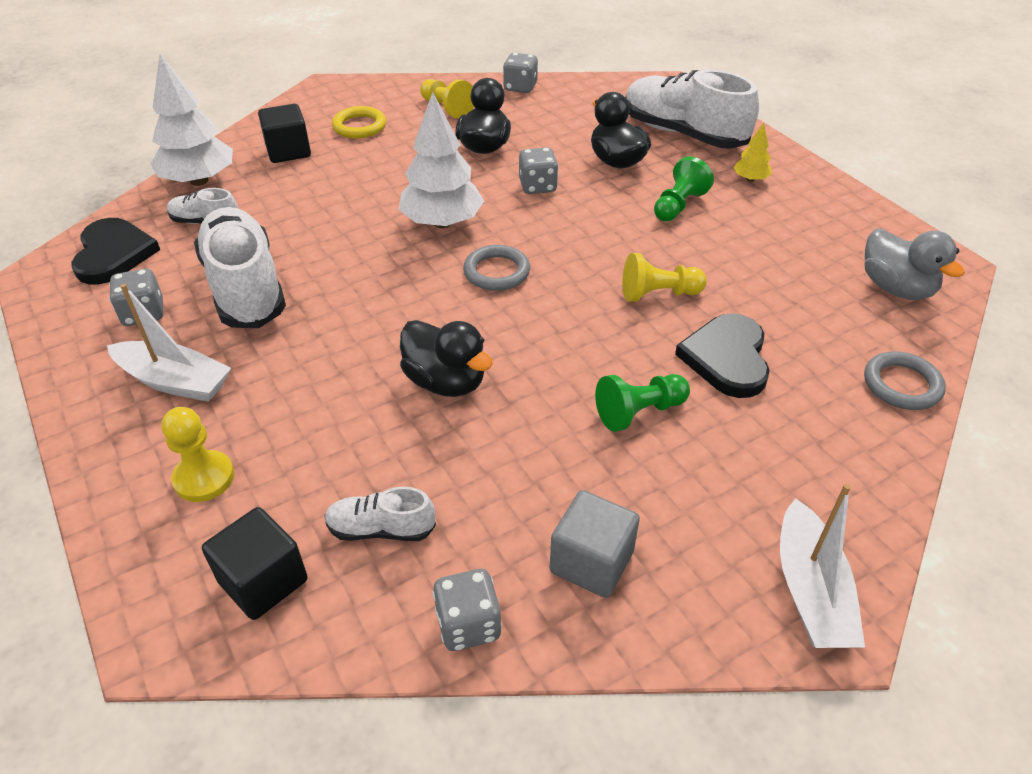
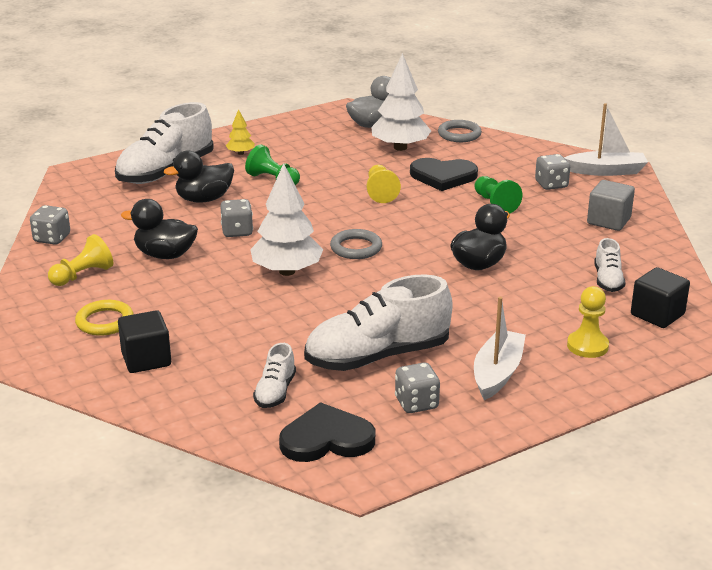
camera: 90 degrees left, 15 degrees down
(199, 180) = (195, 408): white tree -> white tree (400, 147)
(468, 624) = (659, 253): grey dice -> grey dice (551, 185)

